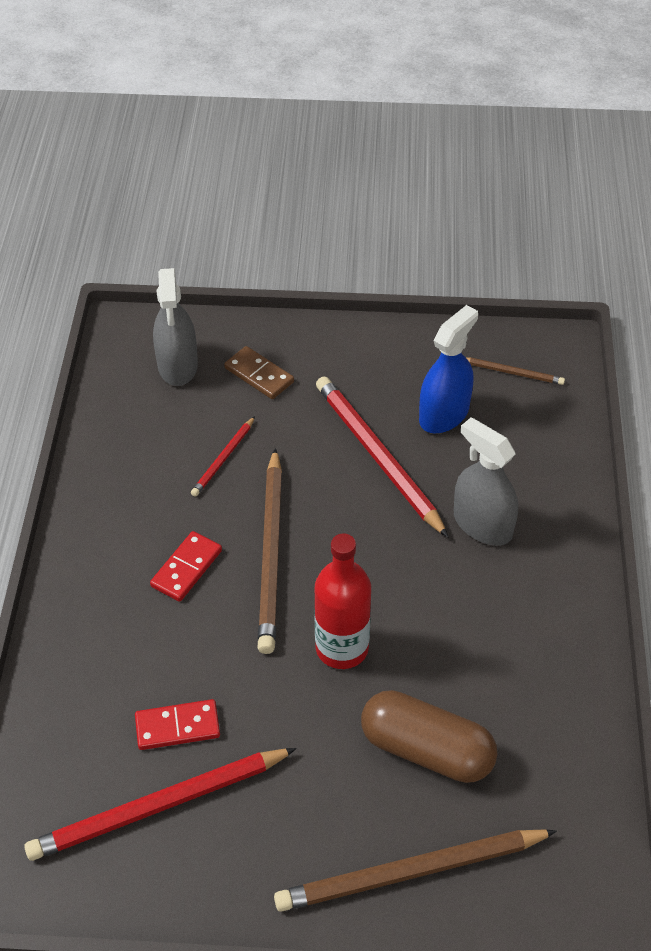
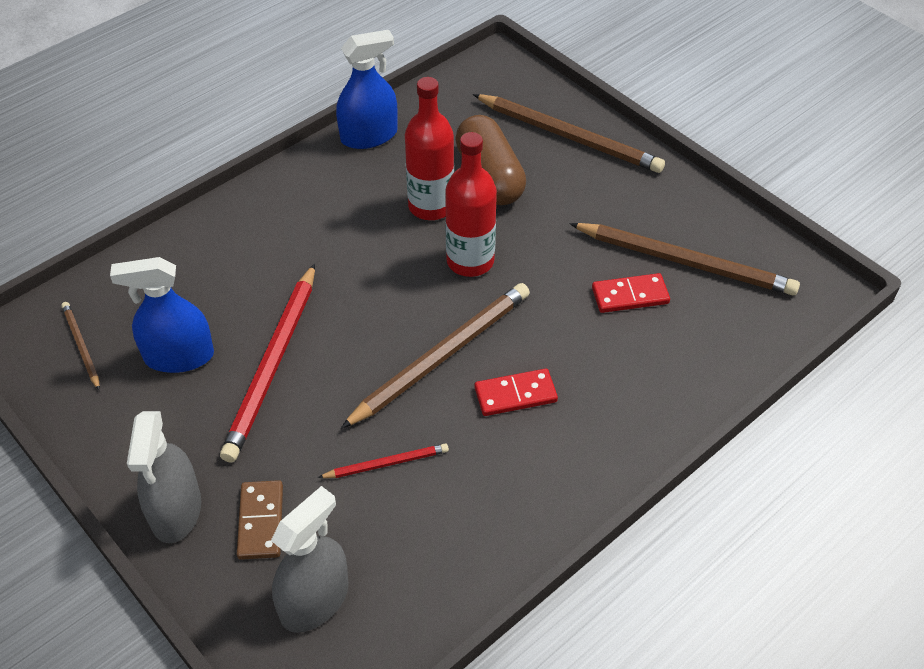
camera: 135 degrees left, 0 degrees up
(159, 806) = (685, 262): red pencil -> brown pencil
(177, 726) = (630, 296): red domino -> red domino turned 45 degrees counterclockwise
(436, 673) = (431, 206): none -> red bottle
(482, 524) = (277, 261): grey spray bottle -> grey spray bottle (176, 510)
(583, 699) = (369, 136): none -> blue spray bottle

